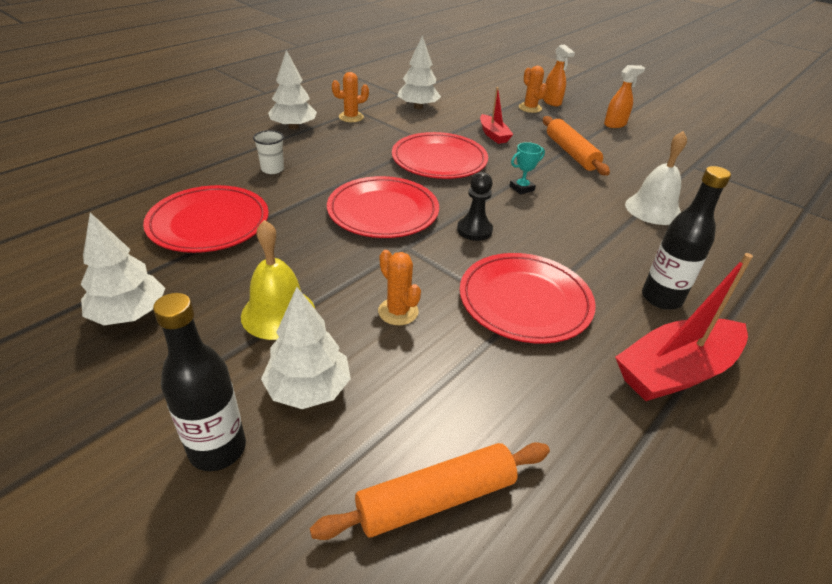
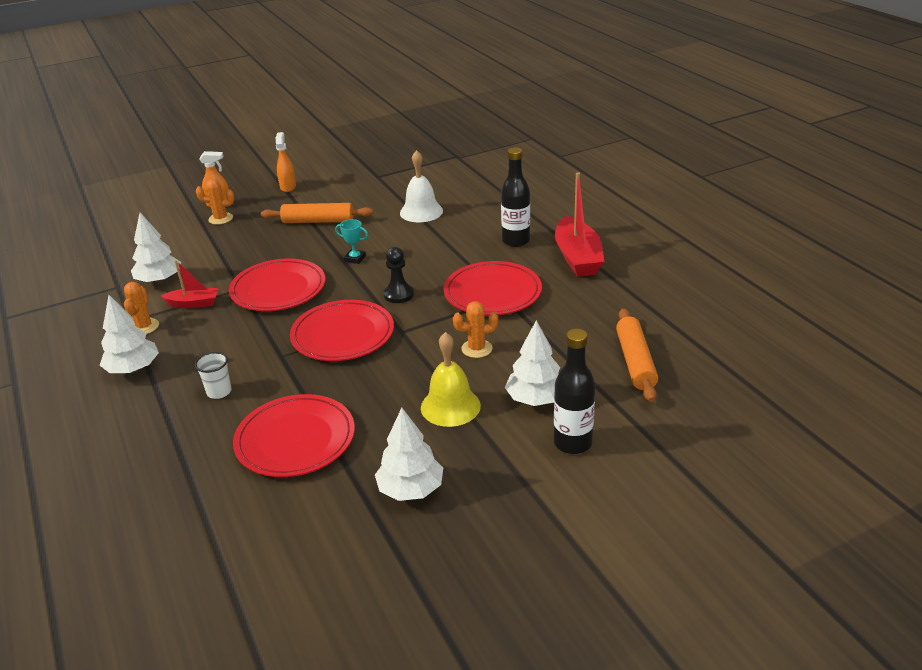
camera: 65 degrees left, 5 degrees down
(493, 135) = (256, 251): red boat -> red boat (194, 303)
(521, 188) = (355, 258): turquoise trophy -> turquoise trophy turned 60 degrees counterclockwise

